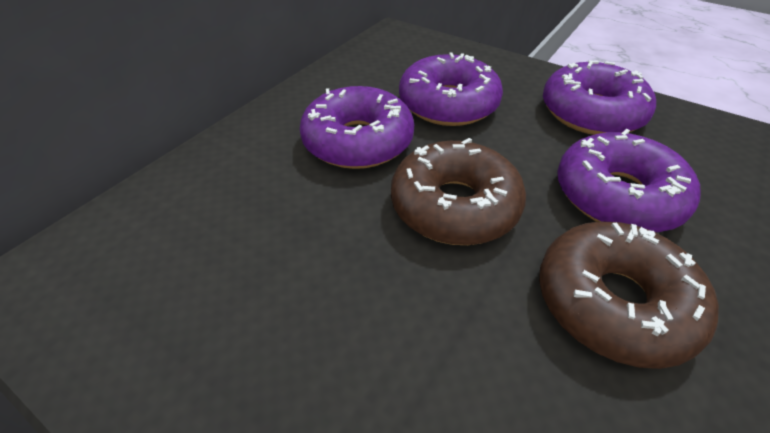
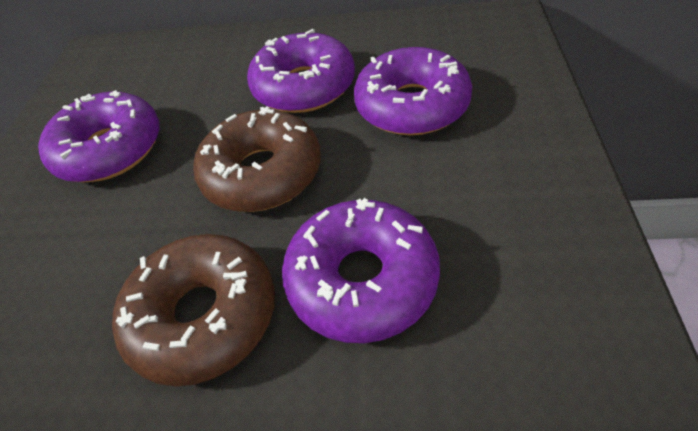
camera: 65 degrees right, 5 degrees up
(591, 113) = (513, 212): purple donut -> purple donut (110, 149)

